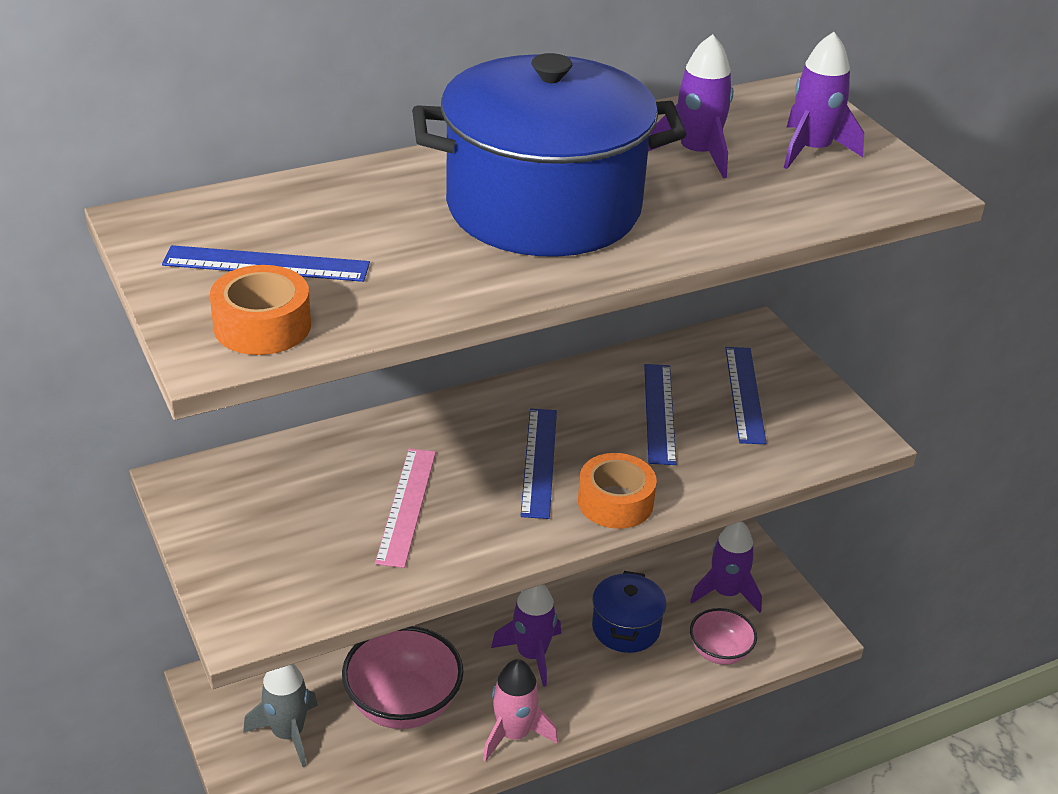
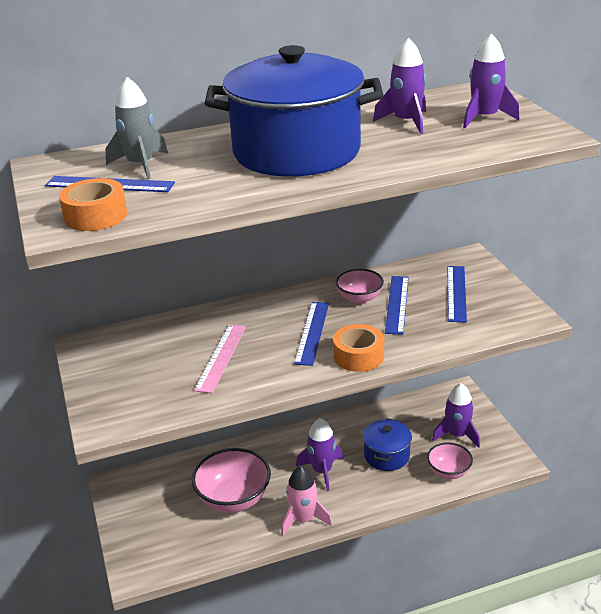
camera: 10 degrees right, 5 degrees down
(288, 733) = (157, 515): grey rocket -> grey rocket (140, 165)
(601, 403) = (359, 298): none -> pink bowl

